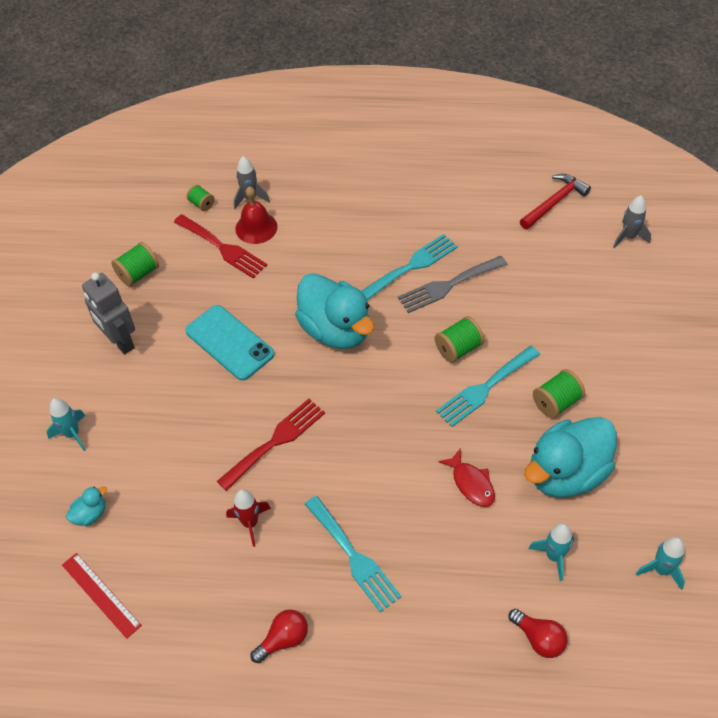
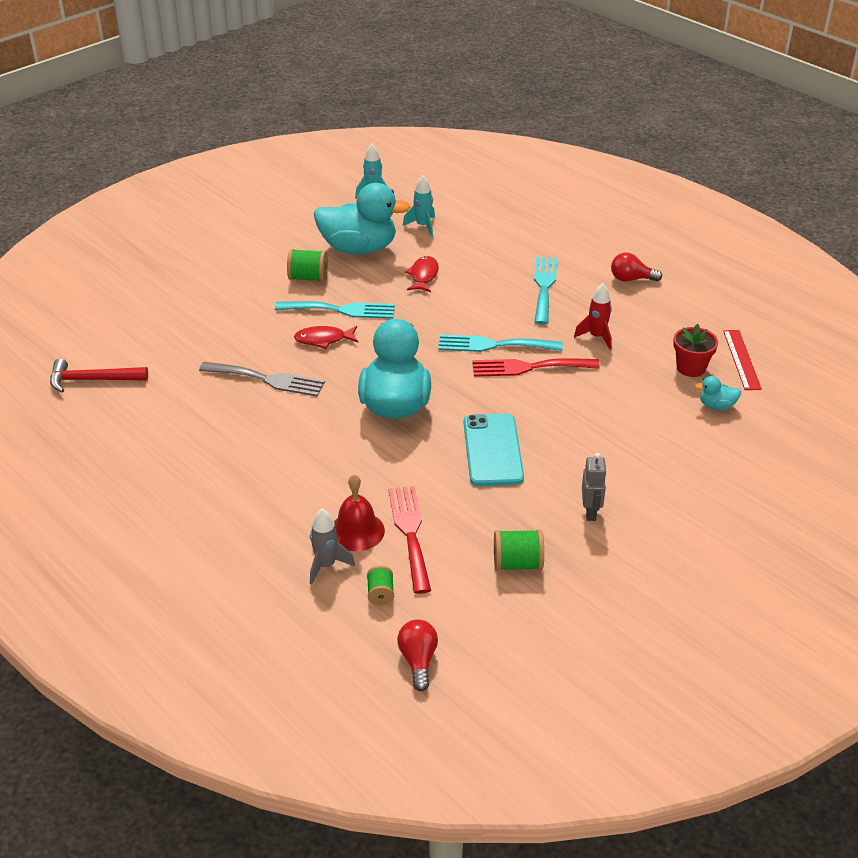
camera: 140 degrees left, 15 degrees down
(72, 434) = (693, 465): turquoise rocket -> none
(120, 341) = (591, 512): grey robot -> grey robot, size x0.62
(140, 546) = (691, 368): none -> red flower pot
(412, 266) = (272, 410): turquoise fork -> turquoise fork (493, 345)
(458, 348) = (323, 340): green spool -> red fish
(539, 638) = (479, 207): red light bulb -> red light bulb (418, 660)
(628, 237) = (91, 325): grey rocket -> none

